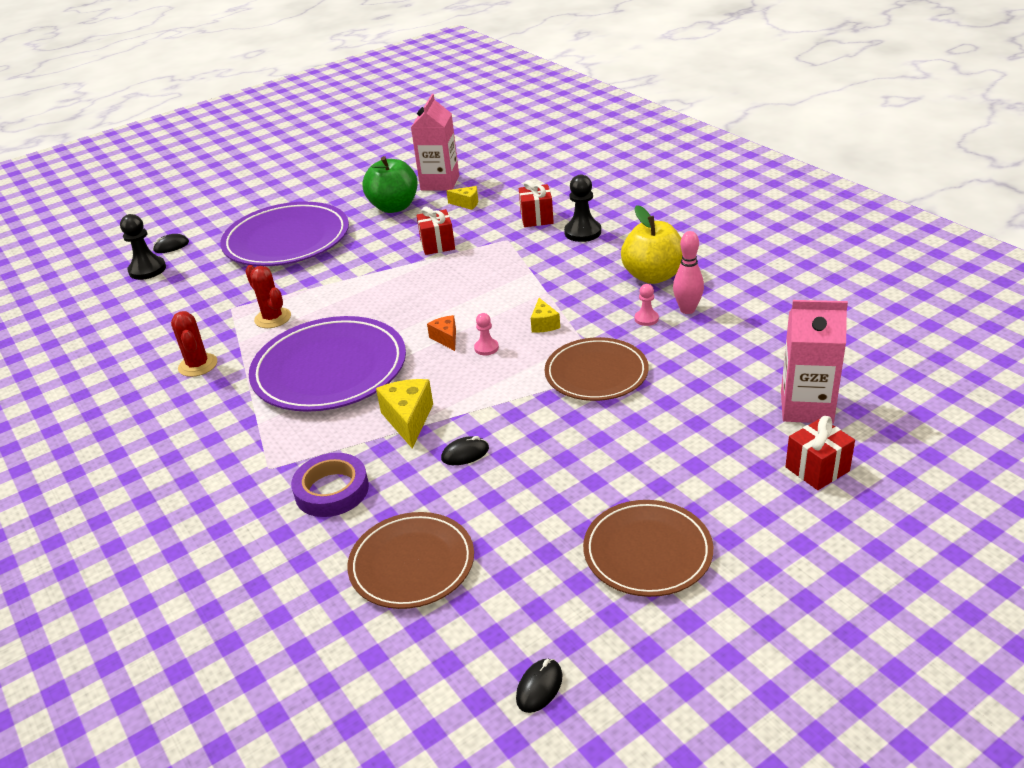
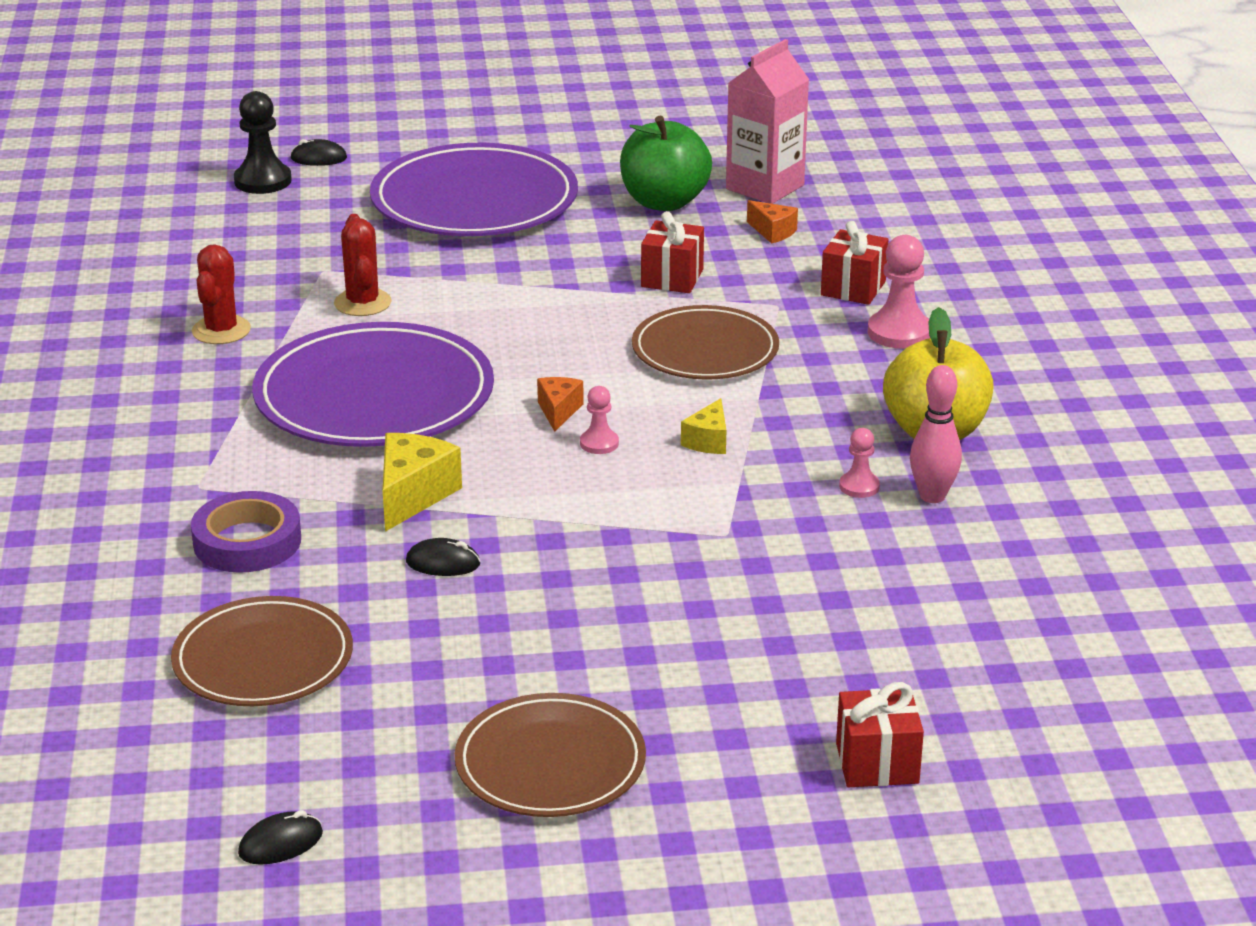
camera: 25 degrees right, 5 degrees down
(467, 203) = (773, 232): yellow cheese -> orange cheese
(582, 232) = (899, 332): black pawn -> pink pawn
(596, 373) = (711, 531): brown plate -> brown plate (705, 350)
(806, 407) = (953, 685): pink carton -> none

